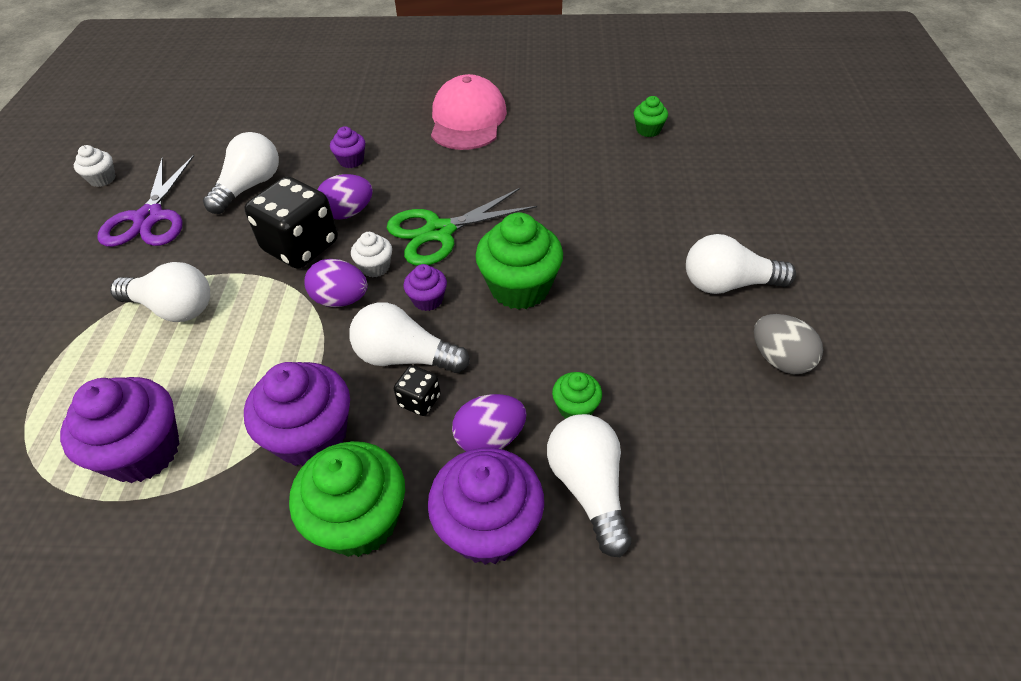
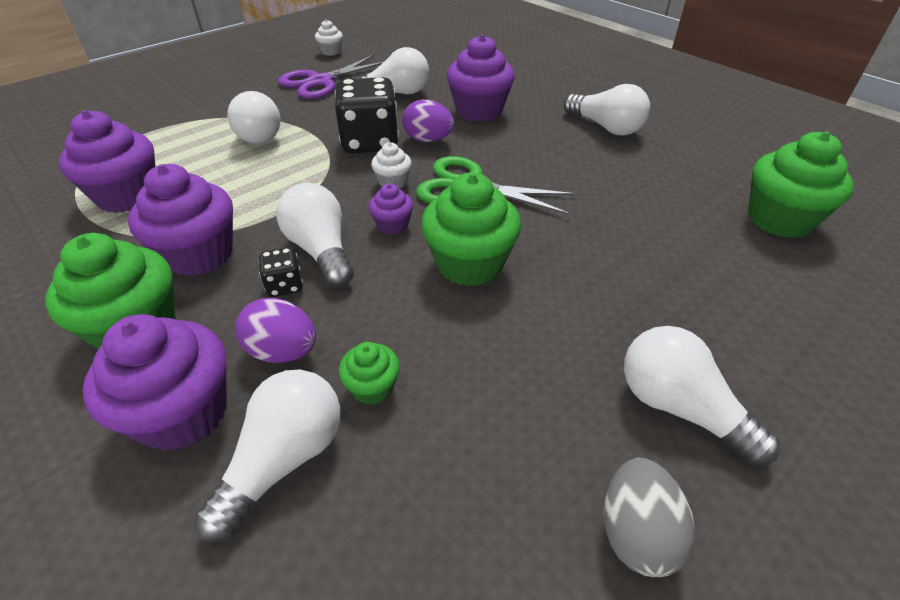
camera: 45 degrees right, 5 degrees down
(341, 300) = (342, 187): purple egg -> none
(351, 160) = (479, 111): purple cupcake -> purple cupcake, size x1.99
(467, 120) = (606, 127): pink cap -> white light bulb
(648, 130) = (779, 219): green cupcake -> green cupcake, size x1.99

